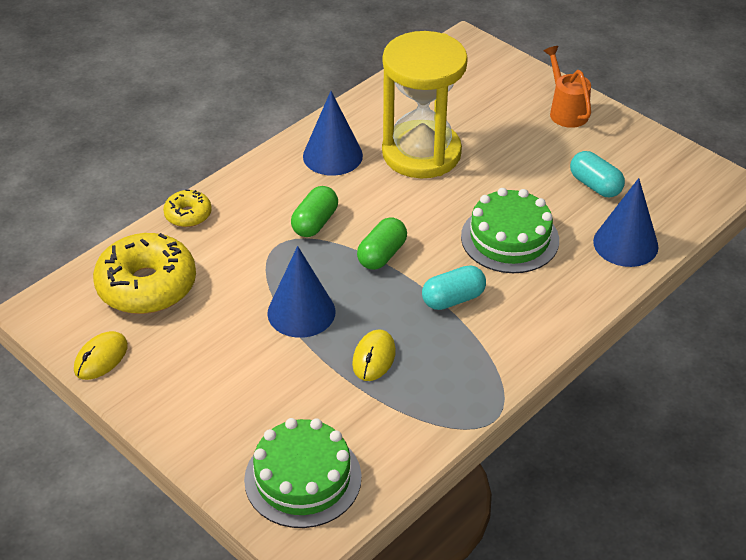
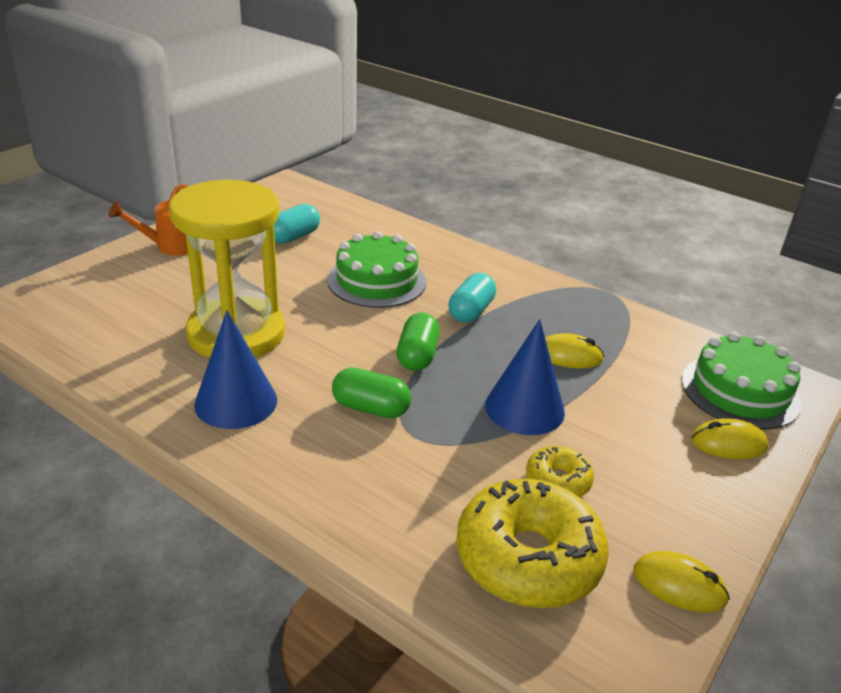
camera: 100 degrees left, 10 degrees down
(188, 215) = (369, 534): yellow donut -> yellow donut (558, 481)
(232, 440) = (728, 443): none -> yellow mouse
(382, 255) = (417, 356): green capsule -> green capsule turned 75 degrees clockwise
(453, 299) = (471, 311): turquoise capsule -> turquoise capsule turned 60 degrees clockwise
(625, 244) = (374, 227): blue cone -> none

